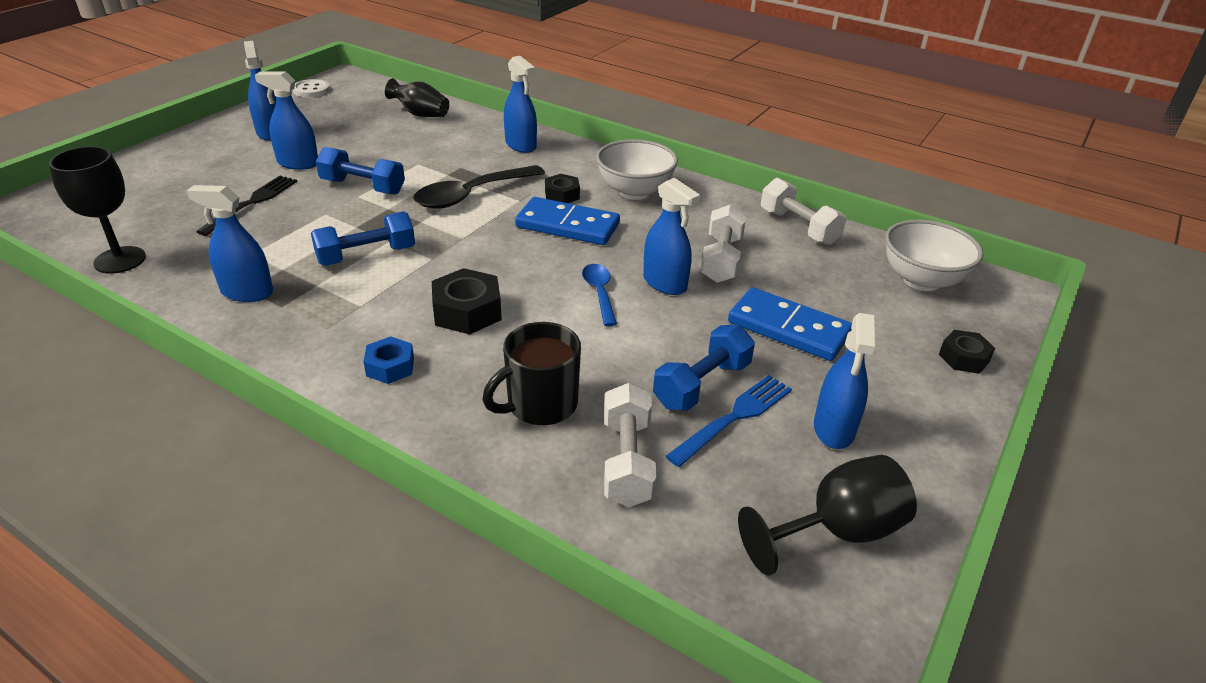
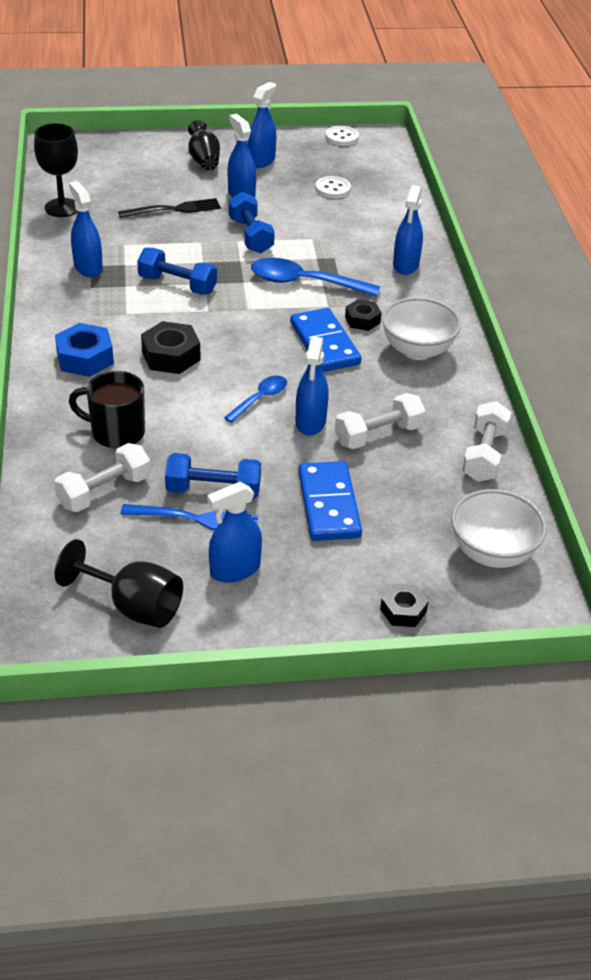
camera: 50 degrees right, 5 degrees up
(370, 125) = (333, 189): none -> white button
(390, 366) = (85, 358): blue nut -> blue nut, size x1.59
(420, 114) = (381, 199): black vase -> black vase (204, 160)
(471, 195) = (304, 282): black spoon -> blue spoon

